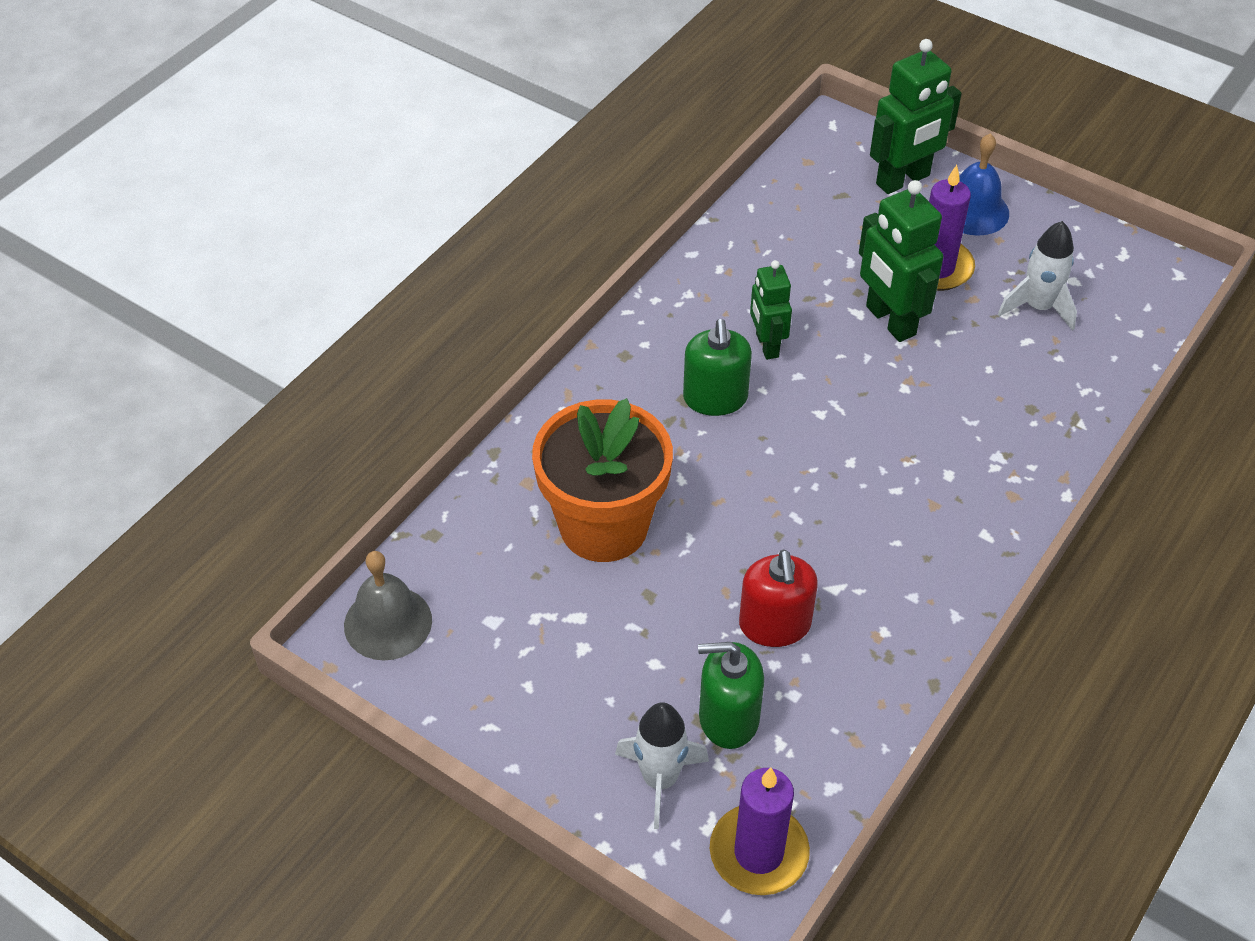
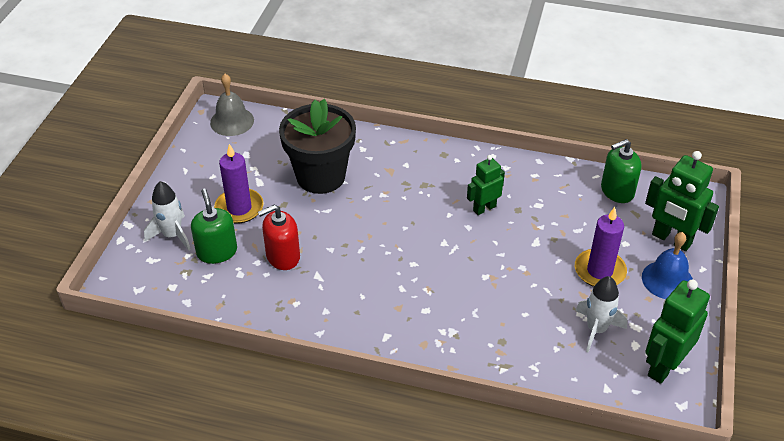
camera: 70 degrees right, 5 degrees down
(604, 526) = (321, 176): orange flower pot -> black flower pot
(715, 398) = (431, 196): green soap dispenser -> green soap dispenser (617, 191)
(758, 852) = (140, 281): purple candle -> purple candle (239, 208)
(890, 321) = (538, 258): green robot -> green robot (664, 366)

